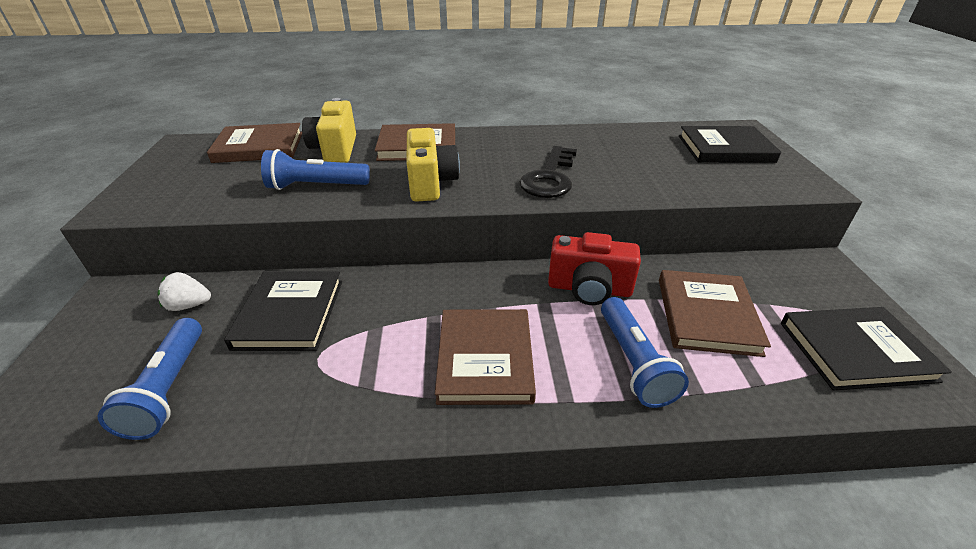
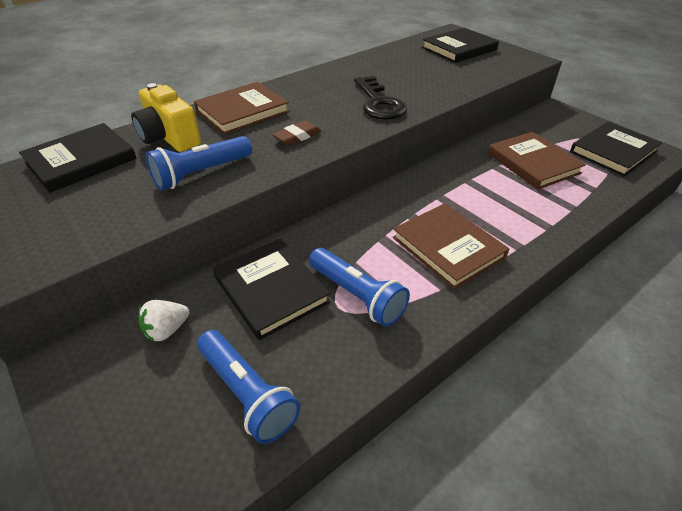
camera: 35 degrees left, 5 degrees up
(259, 147) = (81, 161): brown book -> black book
(430, 183) = (297, 136): yellow camera -> brown eraser
(589, 289) = (456, 176): red camera -> none
(633, 362) = (527, 207): blue flashlight -> blue flashlight (357, 295)

